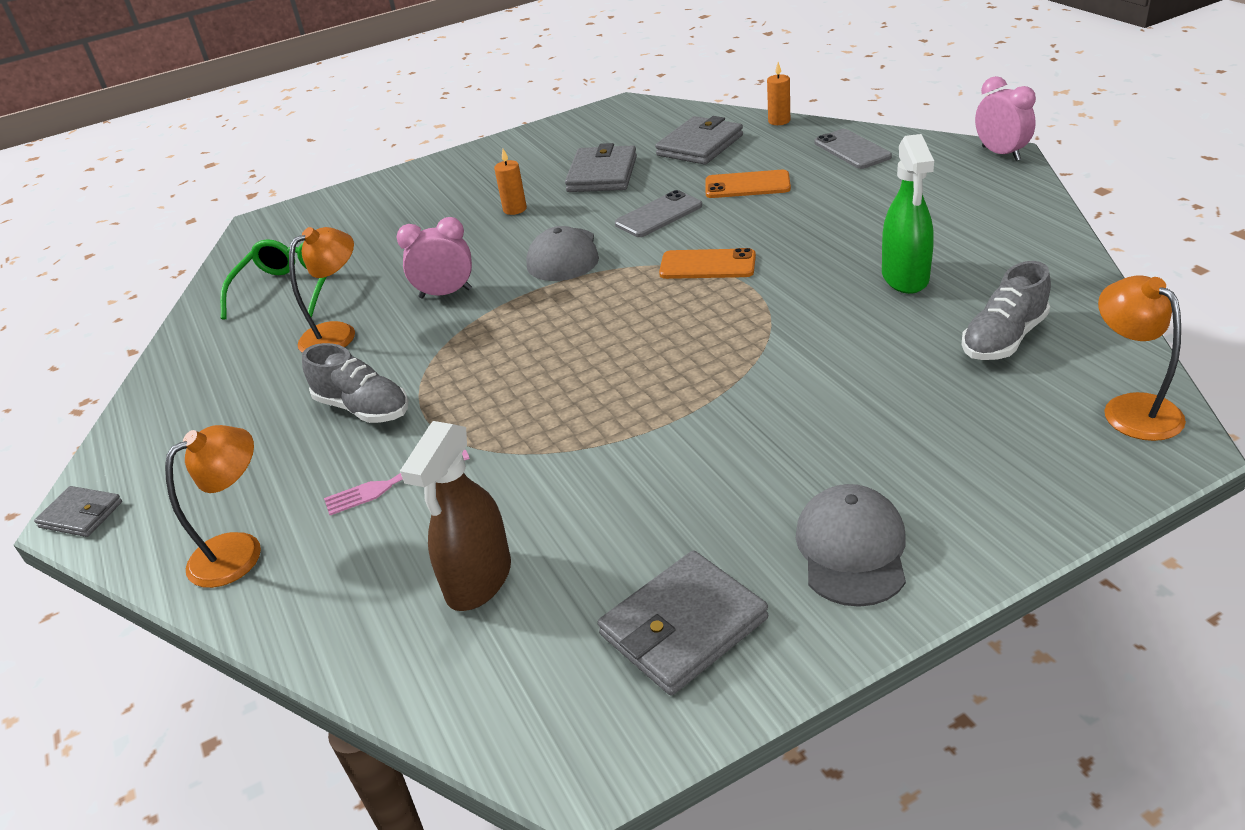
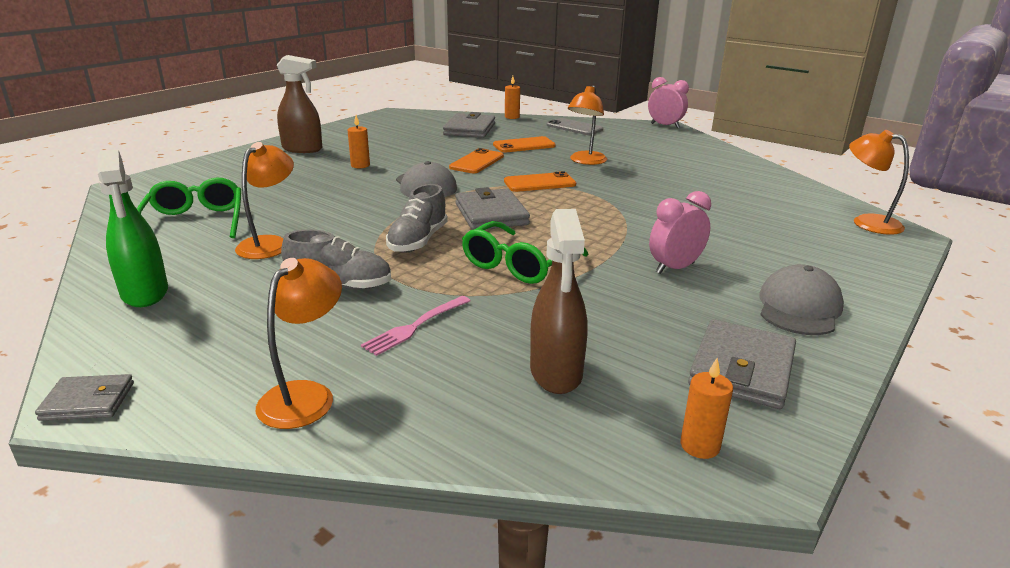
camera: 30 degrees left, 10 degrees down
(445, 293) = (348, 212): pink clock -> pink clock (675, 268)
(471, 172) = (302, 149): none -> brown spray bottle
(540, 716) = (700, 446): none -> orange candle
(566, 410) = (518, 264): none -> green glasses
(602, 174) = (412, 145): grey wallet -> grey wallet (491, 214)
(659, 215) = (477, 162): grey phone -> orange phone
(806, 226) = (585, 161): none -> orange lamp
(851, 549) = (799, 307): grey cap -> grey cap turned 45 degrees clockwise
(905, 277) = (674, 179): green spray bottle -> green spray bottle (145, 293)
(1003, 339) = (763, 200): grey shoe -> grey shoe (418, 241)

